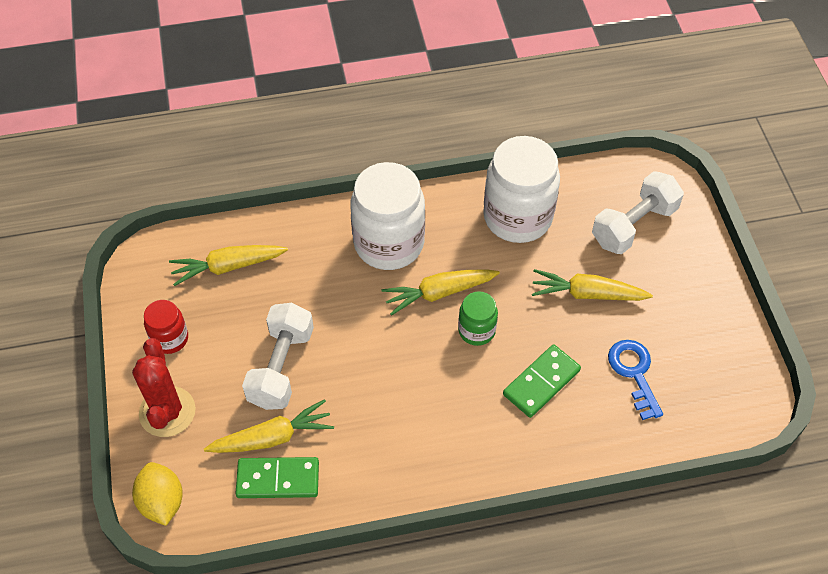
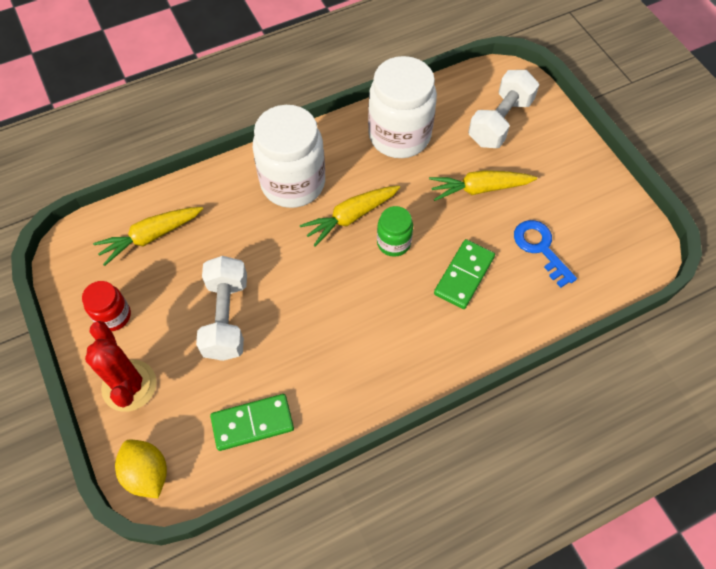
camera: 15 degrees left, 5 degrees up
(272, 437) = (236, 385): yellow carrot -> none

